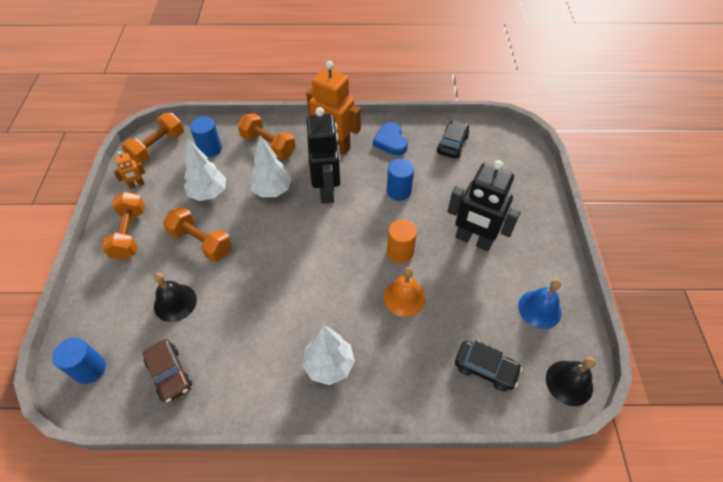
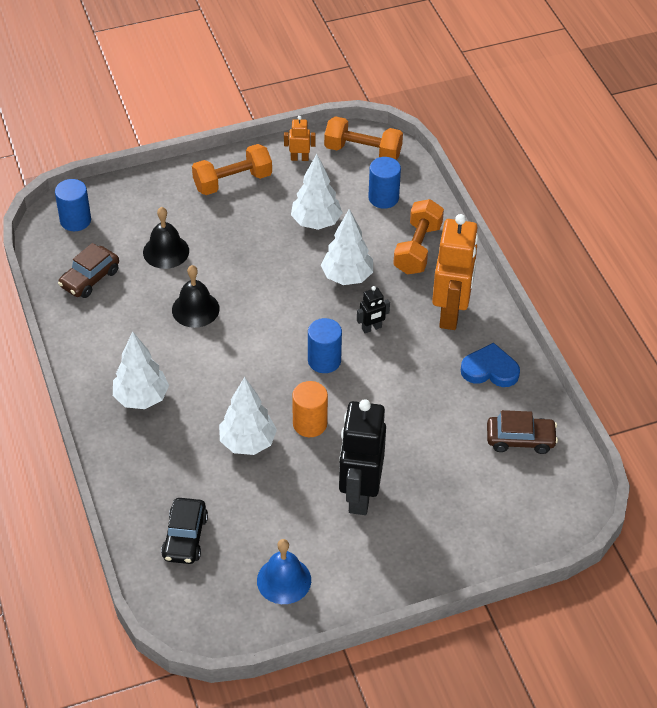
camera: 70 degrees right, 5 degrees down
(137, 185) = (299, 158): orange robot -> orange robot turned 135 degrees clockwise
(201, 242) = (247, 242): orange dumbbell -> none
(327, 190) = (371, 328): black robot -> black robot, size x0.44
(390, 141) = (490, 370): blue heart -> blue heart turned 45 degrees clockwise
(398, 191) = (404, 400): blue cylinder -> blue cylinder (324, 360)
(404, 297) = (248, 443): orange bell -> white tree
(452, 144) = (520, 439): black car -> brown car
(569, 382) = (195, 621): black bell -> black bell (195, 309)

